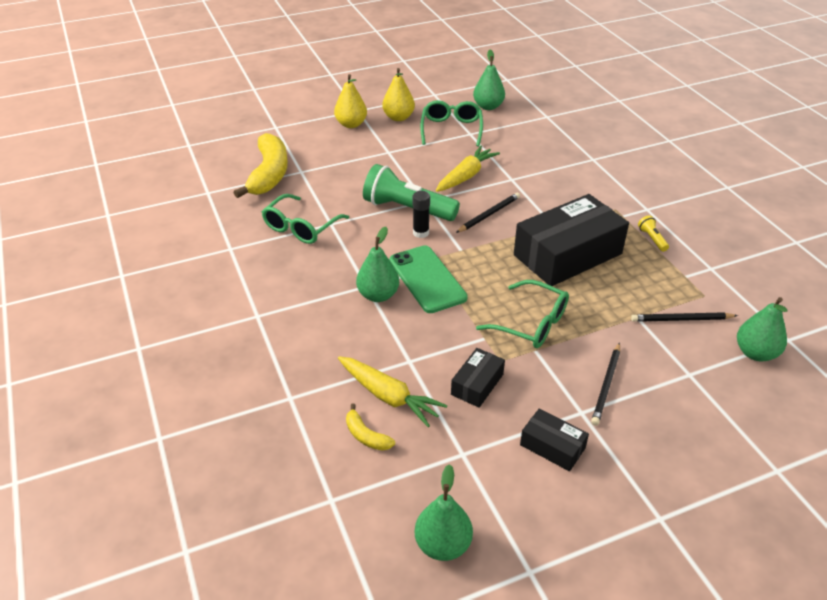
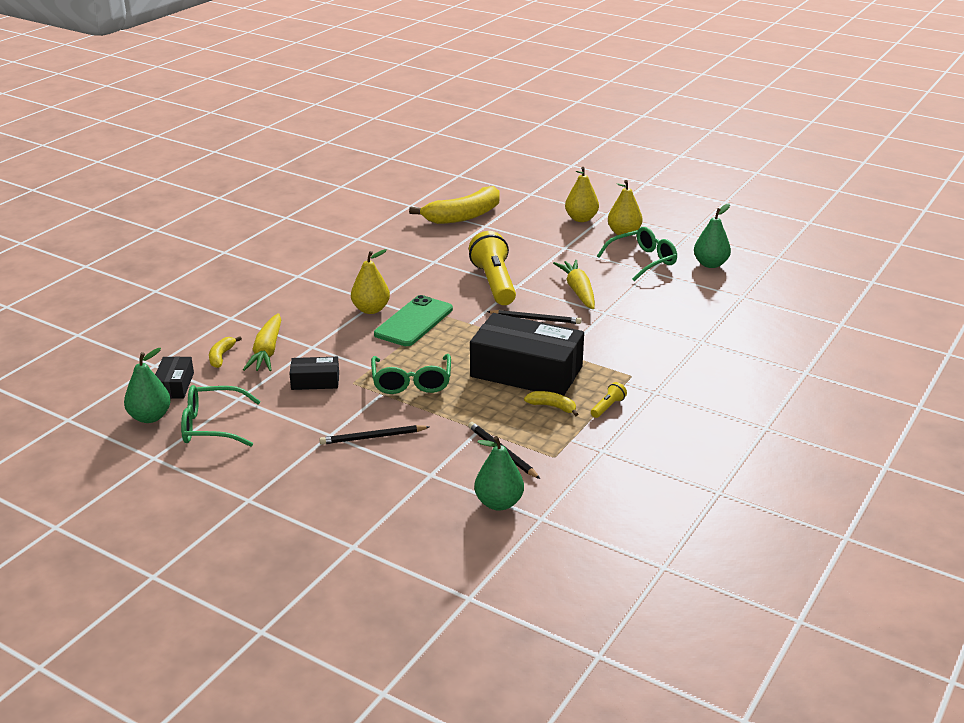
camera: 55 degrees right, 10 degrees down
(301, 227) = (414, 252): green glasses -> green glasses (213, 426)
(378, 295) = (371, 309): green pear -> yellow pear
(407, 209) = (494, 283): green flashlight -> yellow flashlight
(421, 233) = (470, 299): black glue stick -> none
(466, 176) = (578, 291): yellow carrot -> yellow carrot turned 105 degrees counterclockwise
(552, 446) = (280, 432): black box -> black box (174, 385)
(631, 265) = (552, 407): none -> yellow banana

